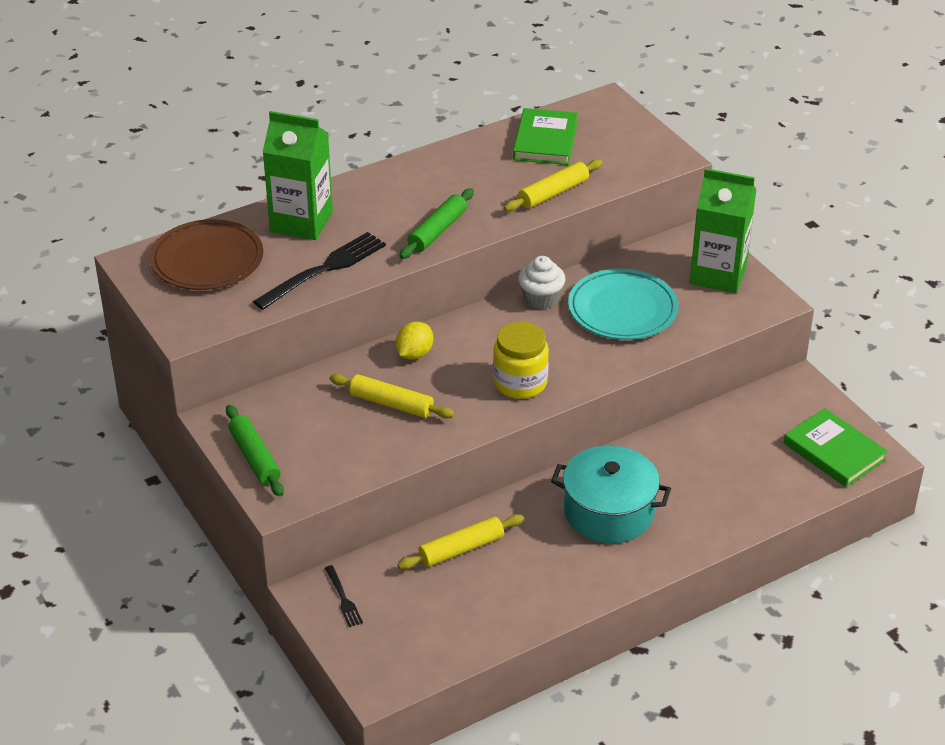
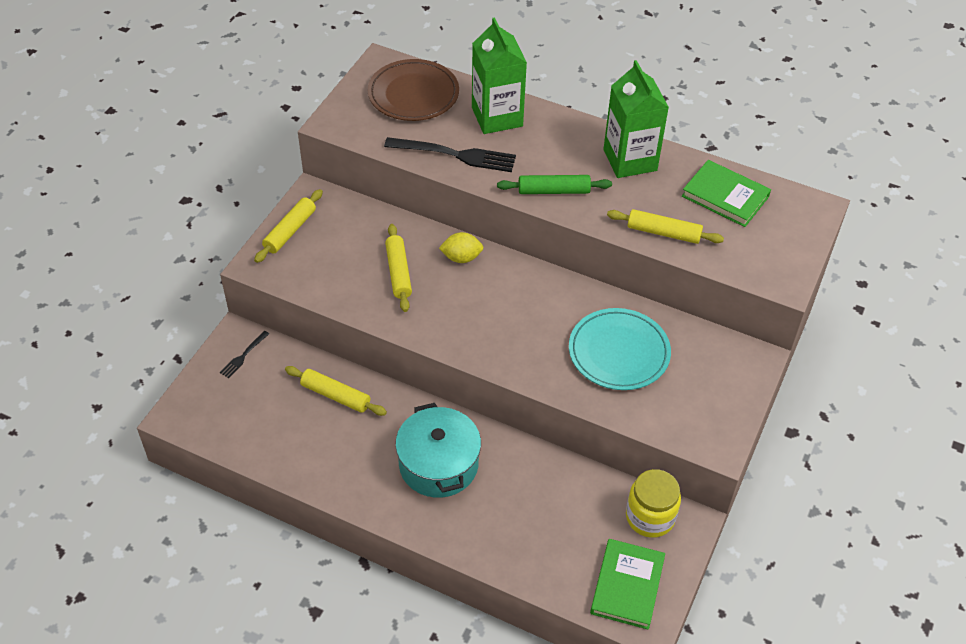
camera: 55 degrees right, 10 degrees up
(254, 457) = (290, 231): green rolling pin -> yellow rolling pin
(520, 383) = (480, 332): yellow jar -> yellow jar (650, 517)
(541, 299) = (586, 297): white cupcake -> none
(545, 141) = (725, 196): green book -> green book turned 60 degrees clockwise
(718, 274) = (719, 393): green carton -> green carton (630, 160)

